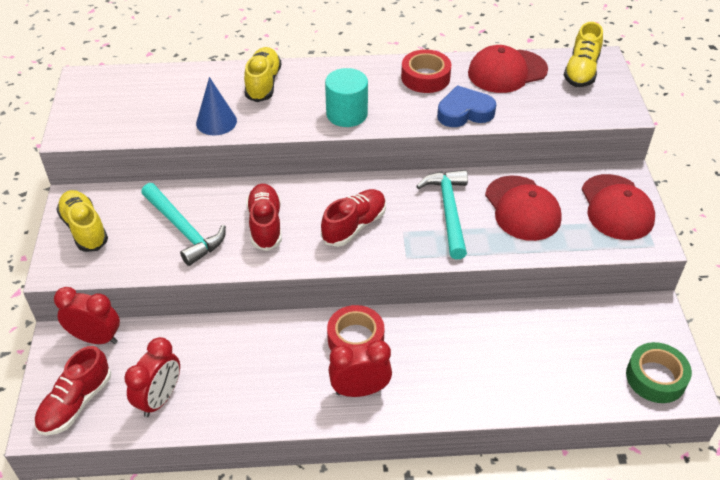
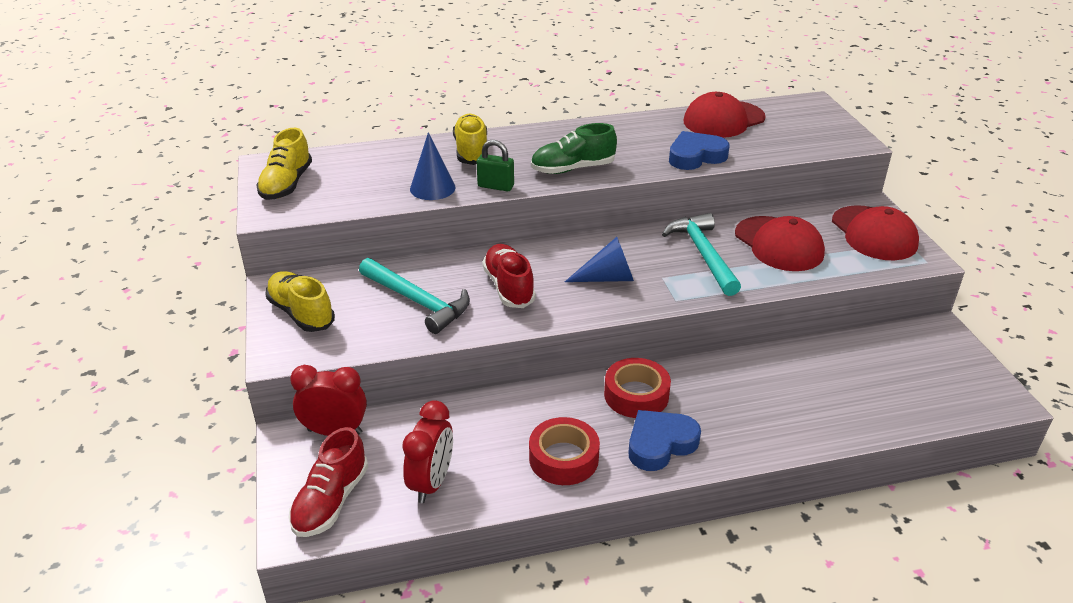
camera: 10 degrees left, 10 degrees down
(272, 126) = (495, 186): none -> green padlock
(347, 114) = (572, 169): turquoise cylinder -> green shoe
(354, 226) = (607, 278): red shoe -> blue cone
(360, 390) = (660, 444): red clock -> blue heart
(425, 77) = (642, 131): red tape -> red tape (563, 458)
(581, 71) = (797, 113): yellow shoe -> yellow shoe (286, 184)
(655, 377) = (969, 391): green tape -> none

